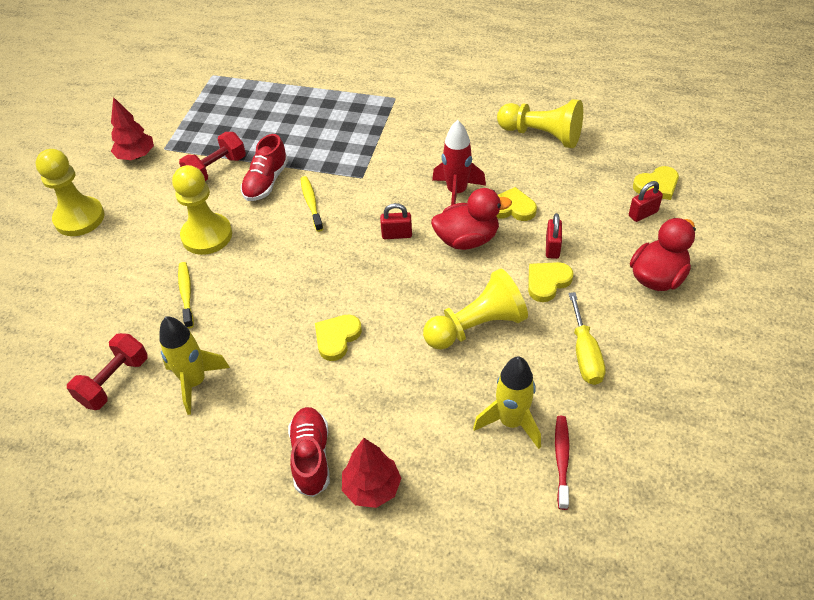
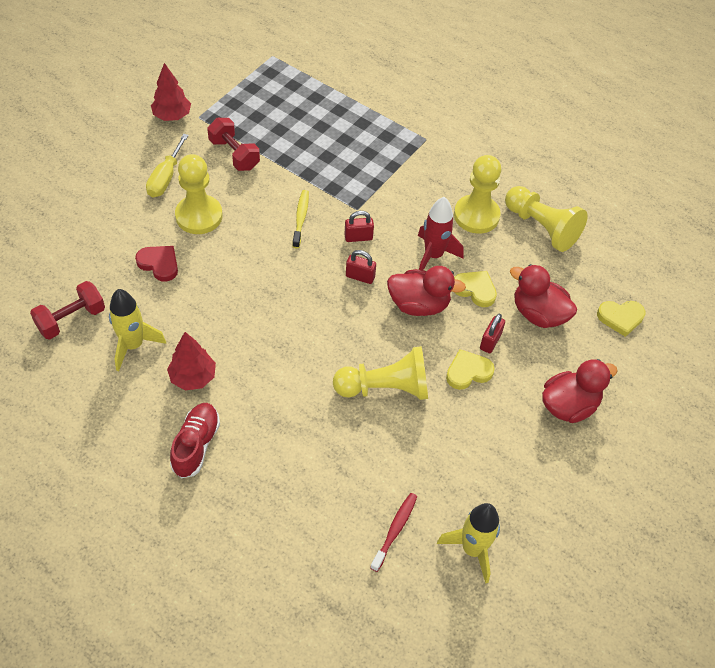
camera: 15 degrees right, 5 degrees up
(79, 218) = (101, 159): yellow pawn -> yellow pawn (476, 215)
(186, 294) = (159, 264): yellow toothbrush -> red heart
(216, 169) = (234, 154): red dumbbell -> red dumbbell turned 75 degrees clockwise
(266, 182) = (271, 183): red shoe -> none
(337, 338) = (264, 352): yellow heart -> none
(372, 488) = (231, 490): red tree -> red tree (193, 377)
(511, 422) = (370, 482): yellow rocket -> yellow rocket (472, 549)
(582, 208) = (538, 314): none -> red duck
(584, 354) = (464, 449): yellow screwdriver -> yellow screwdriver (165, 178)
(643, 214) = (591, 340): red padlock -> red padlock (358, 237)

